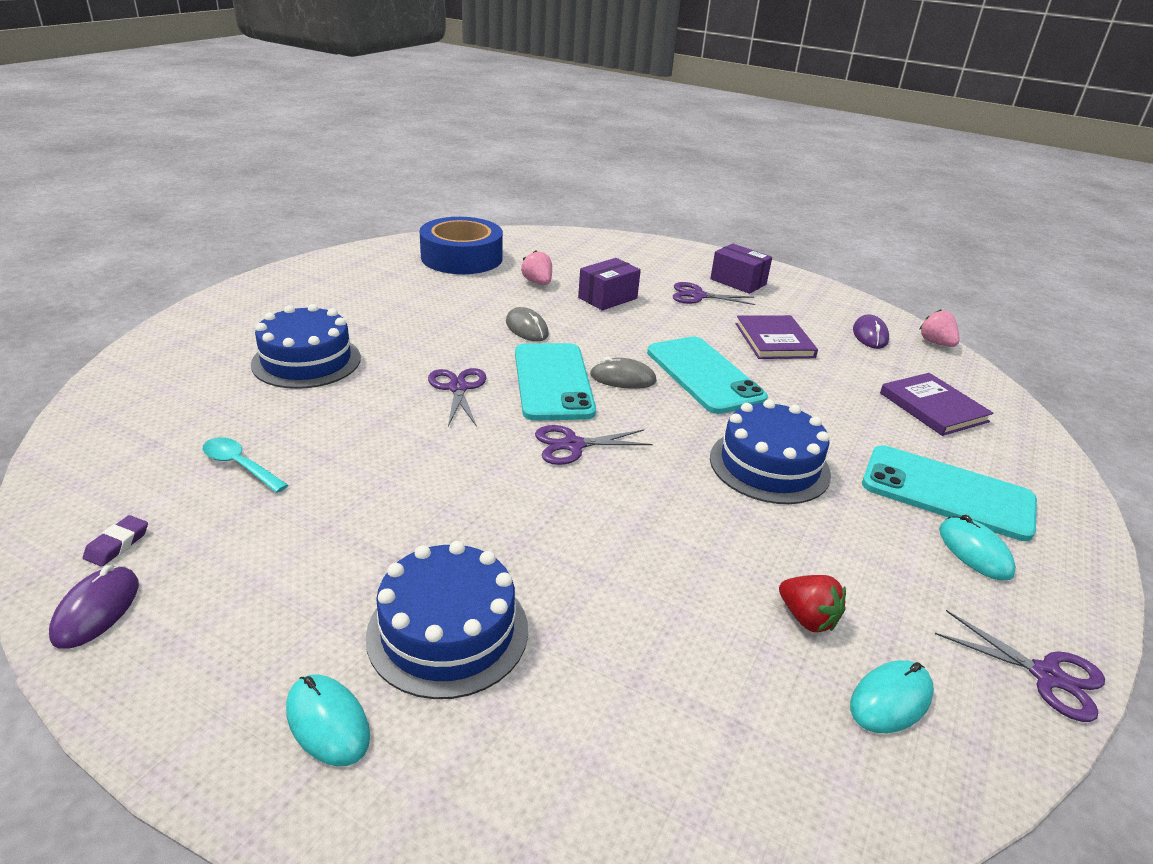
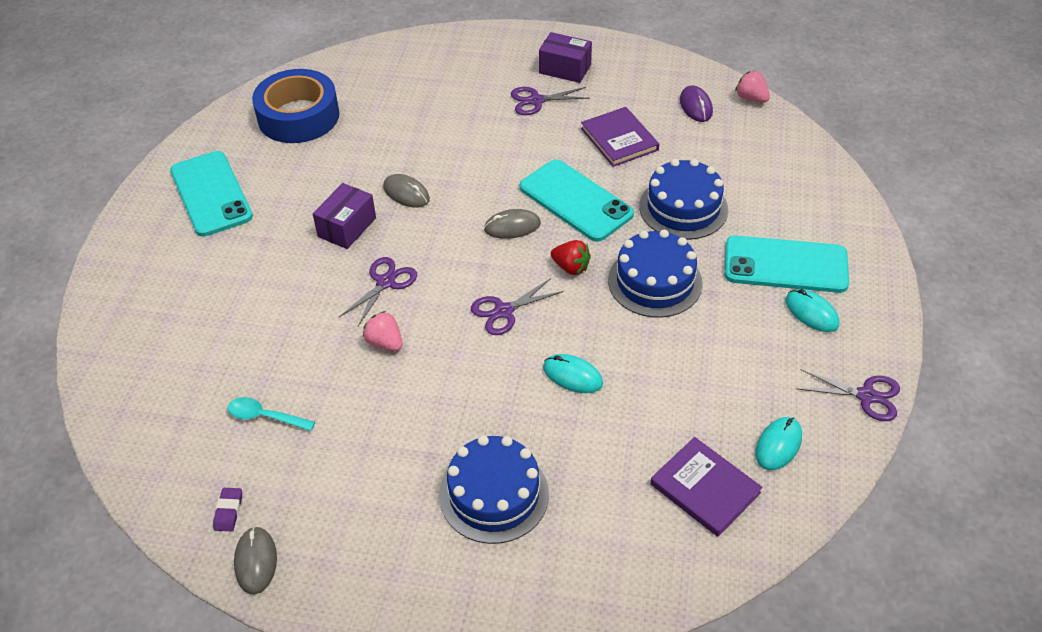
camera: 15 degrees left, 15 degrees up
(96, 610) = (256, 561): purple mouse -> grey mouse
(306, 361) = (242, 295): blue cake -> blue cake (683, 208)
(328, 722) = (455, 578): turquoise mouse -> turquoise mouse (572, 375)
(458, 388) = (385, 282): purple scissors -> purple scissors turned 60 degrees clockwise
(538, 282) = (387, 129): pink strawberry -> pink strawberry (385, 343)
(553, 382) = (458, 249): turquoise phone -> turquoise phone (211, 194)
(607, 298) = (458, 130): purple box -> purple box (347, 227)
(807, 618) = (715, 405): red strawberry -> red strawberry (571, 267)
(933, 407) = (761, 178): purple book -> purple book (705, 488)

